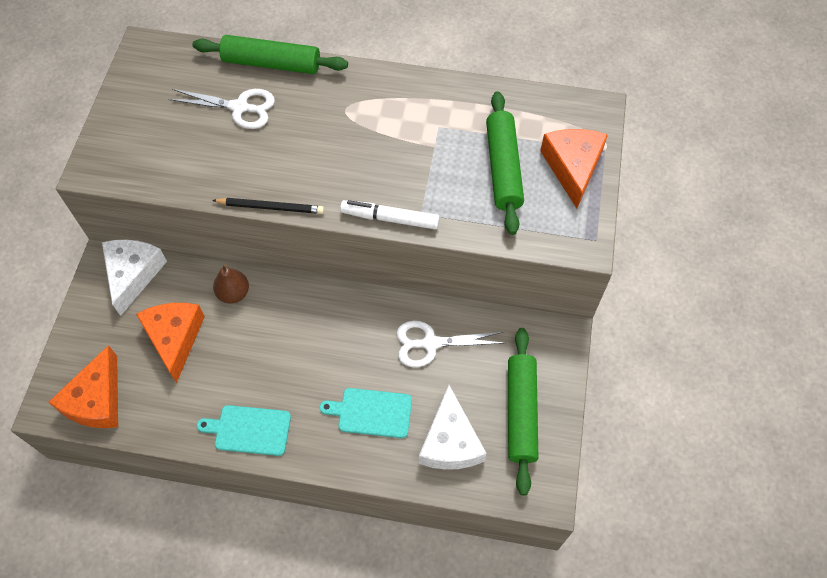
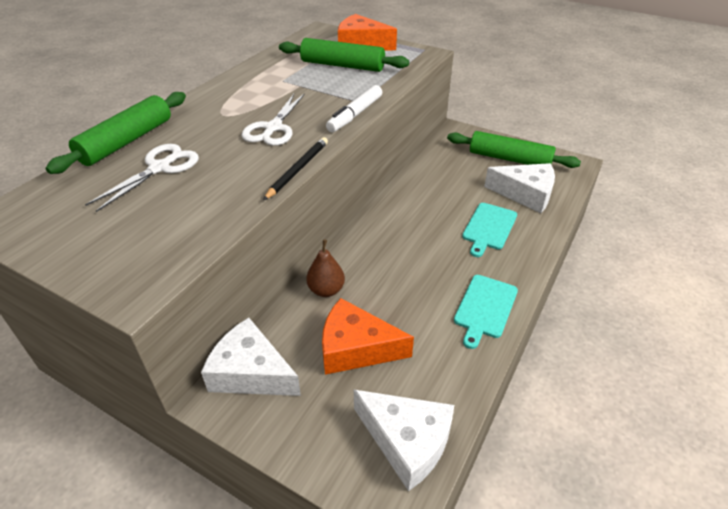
camera: 70 degrees left, 20 degrees down
(97, 400) = (406, 441): orange cheese -> white cheese
(430, 343) = (436, 185): white scissors -> white scissors (273, 128)

